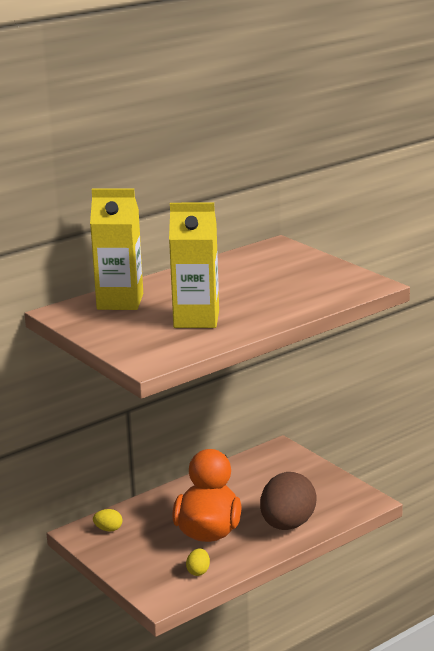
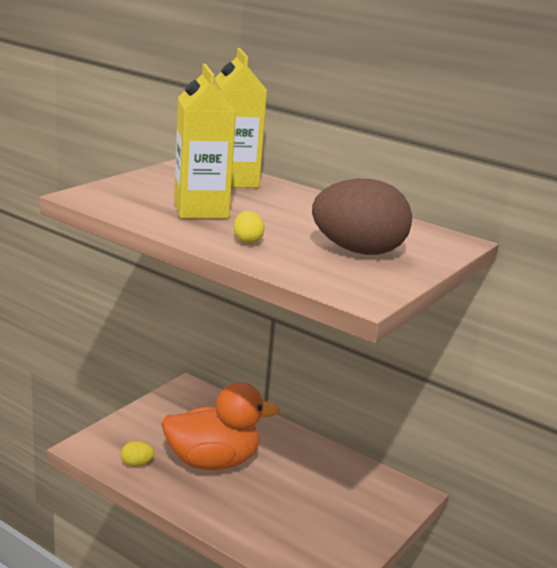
camera: 70 degrees right, 0 degrees up
(108, 529) = (198, 402): yellow egg -> yellow egg (247, 241)
(287, 525) = (244, 516): brown egg -> brown egg (358, 251)

